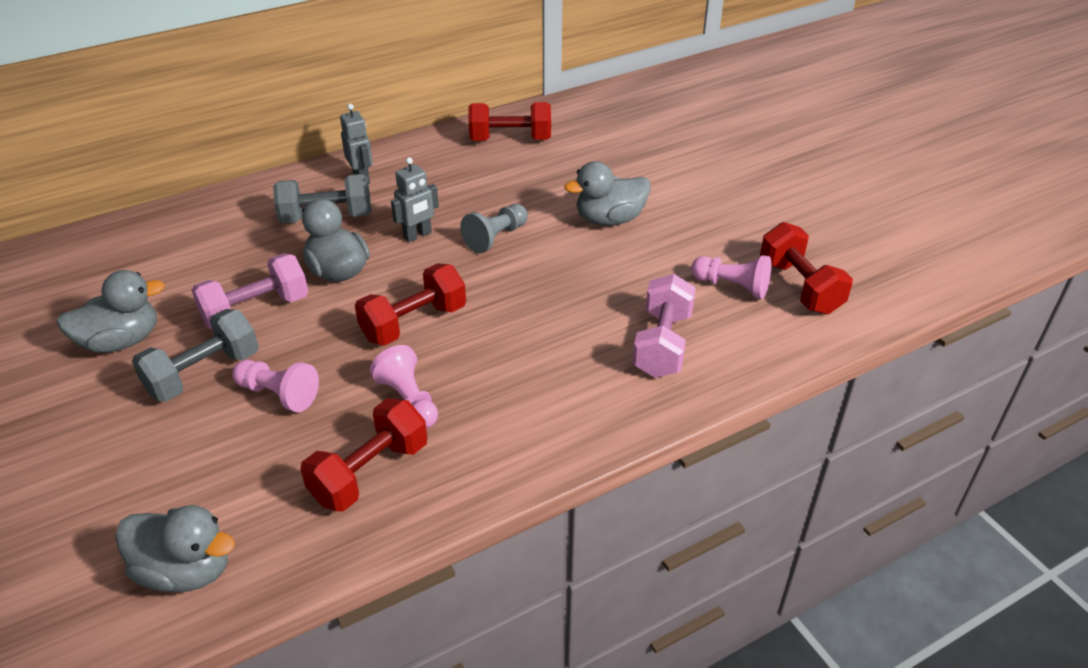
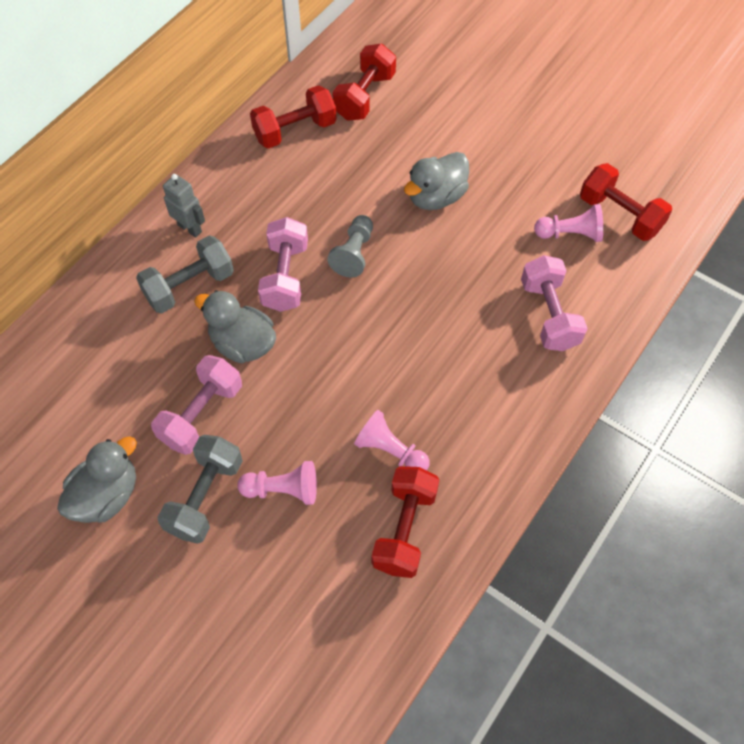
camera: 25 degrees left, 20 degrees up
(186, 570) = (327, 673): grey duck -> none
(414, 323) = (344, 372): red dumbbell -> red dumbbell (364, 96)
(417, 235) = (285, 276): grey robot -> pink dumbbell

